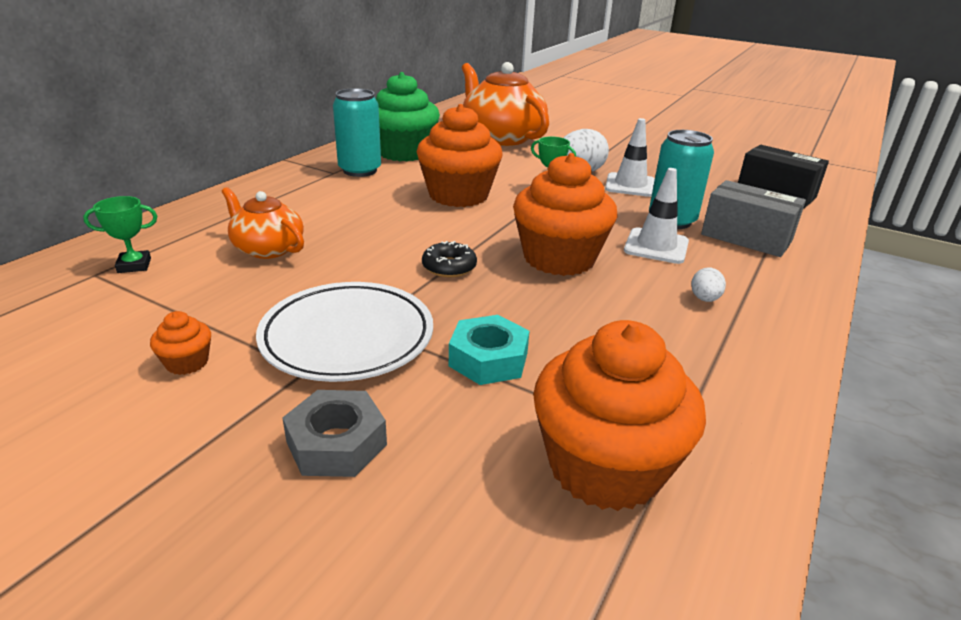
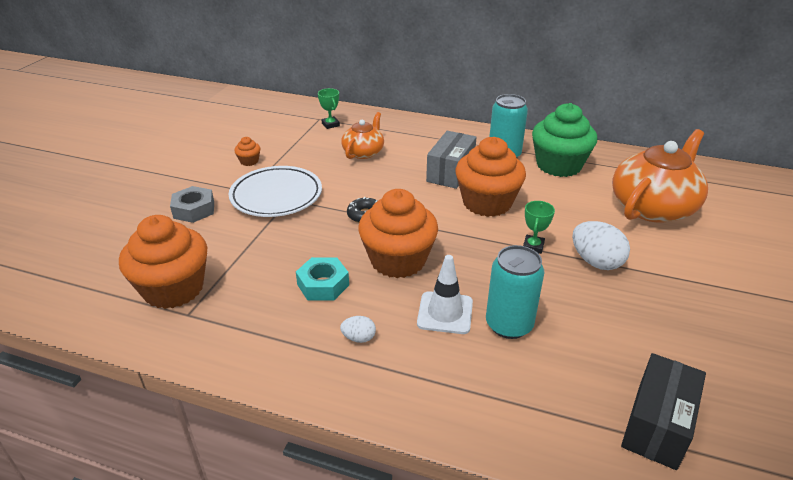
camera: 80 degrees right, 5 degrees up
(488, 359) = (262, 243): turquoise nut -> turquoise nut (323, 284)
(630, 185) = (585, 297): white traffic cone -> none
(746, 238) = (497, 379): grey box -> grey box (450, 172)

